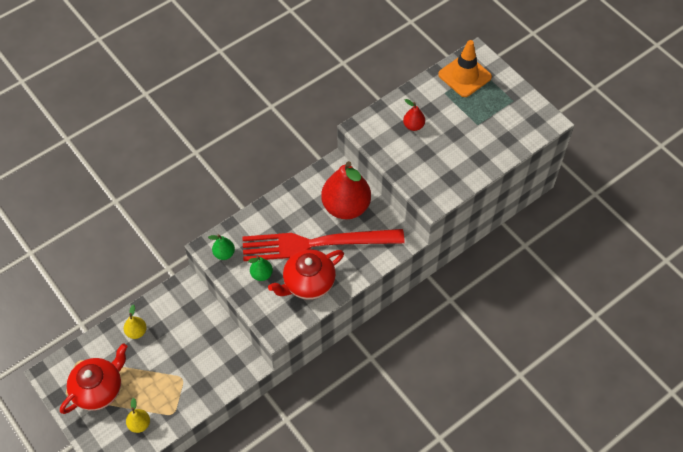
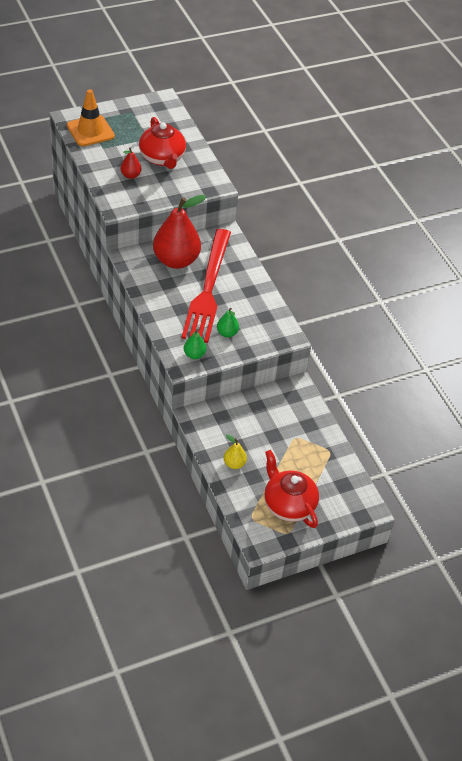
camera: 80 degrees left, 10 degrees down
(139, 424) = (334, 478): yellow pear -> none
(308, 283) = (247, 304): red teapot -> red teapot (162, 158)

